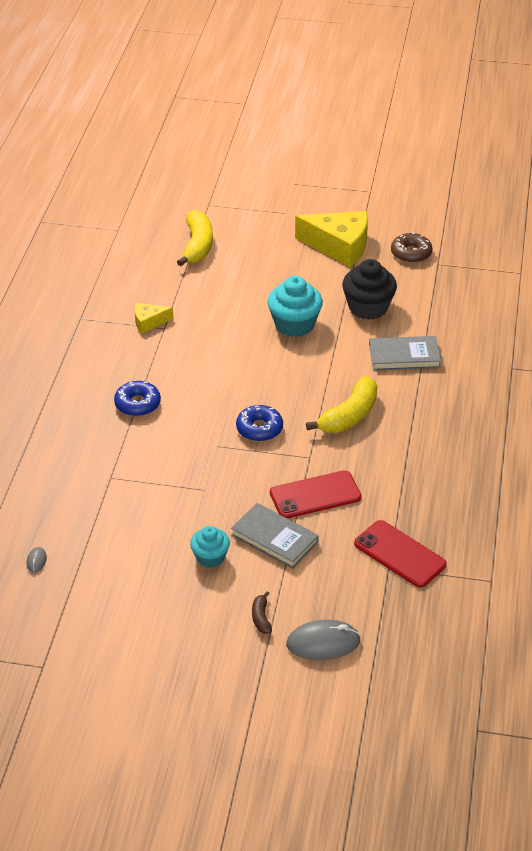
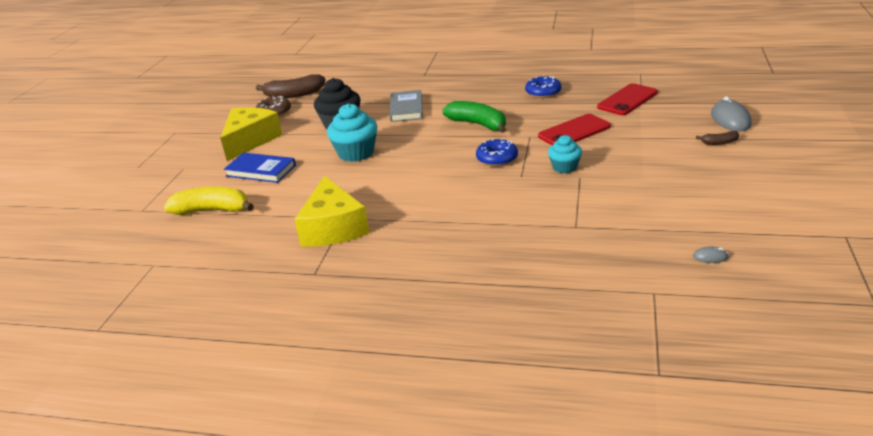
camera: 85 degrees left, 10 degrees down
(137, 404) = (465, 221): blue donut -> blue donut (543, 92)
(149, 322) = (333, 227): yellow cheese -> yellow cheese, size x2.00
(210, 557) = (662, 168): turquoise cupcake -> turquoise cupcake (564, 167)
(269, 264) = (261, 170): none -> blue book
(274, 538) = (629, 143): grey book -> none
(315, 495) = (574, 131): red phone -> red phone turned 75 degrees clockwise
(349, 416) = (478, 124): yellow banana -> green banana
(461, 262) = (294, 95): none -> brown banana

